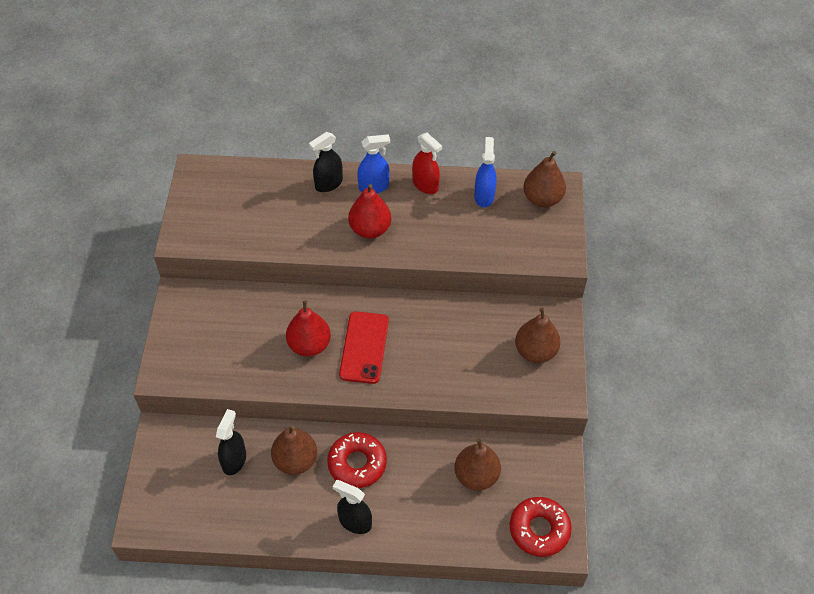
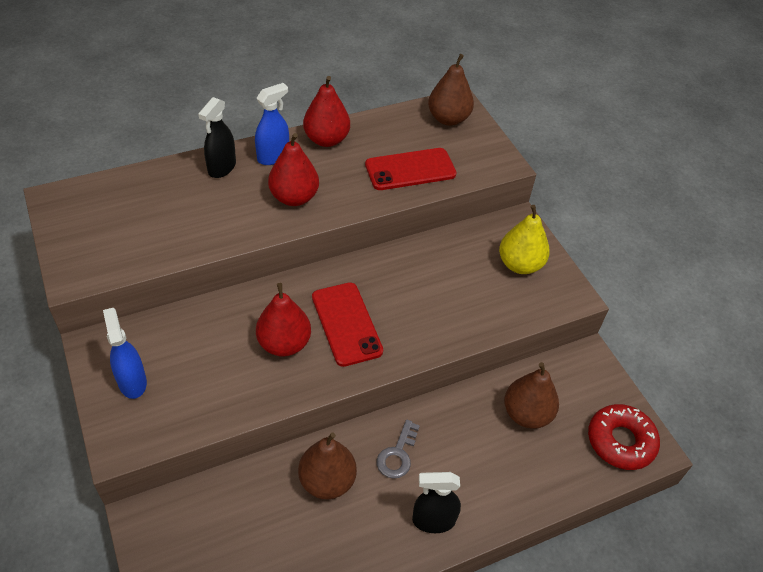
camera: 30 degrees left, 5 degrees down
(234, 460) = (254, 512): black spray bottle -> none
(357, 463) = (397, 454): red donut -> grey key
(425, 185) = (326, 139): red spray bottle -> red pear
(479, 236) = (410, 169): none -> red phone
(484, 196) = (391, 132): blue spray bottle -> blue spray bottle (132, 382)
(535, 351) = (520, 264): brown pear -> yellow pear

